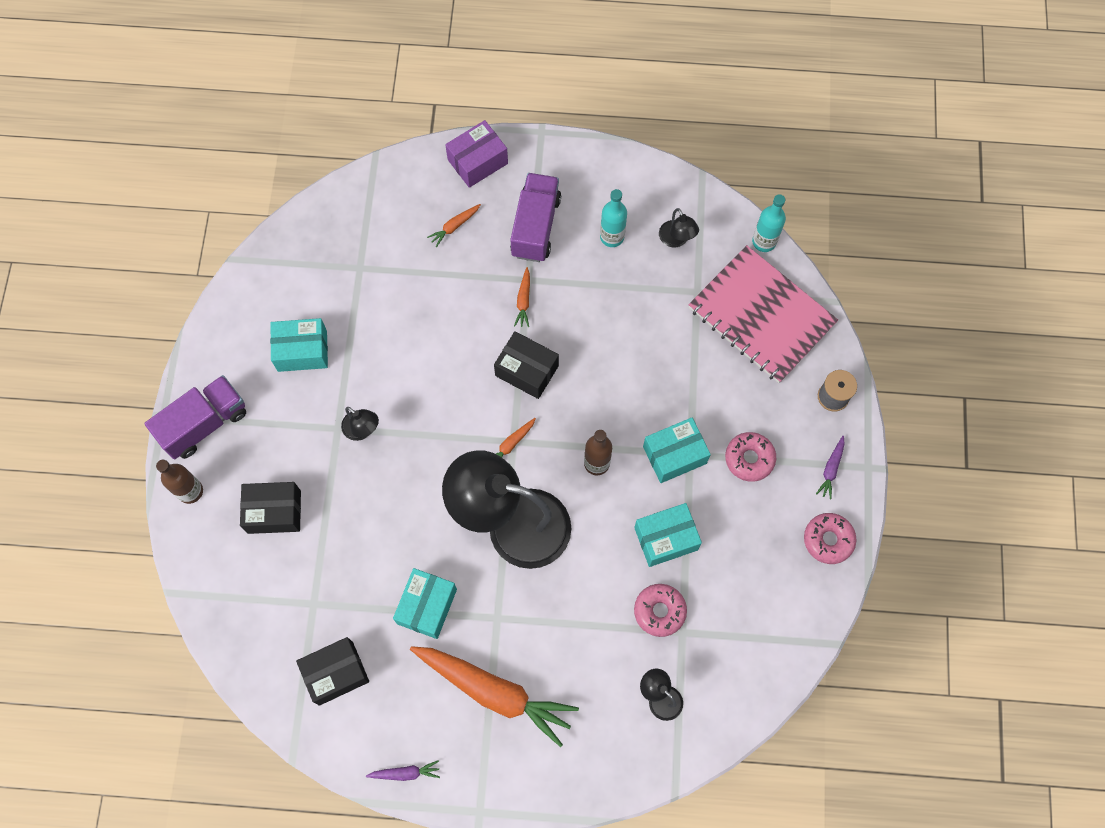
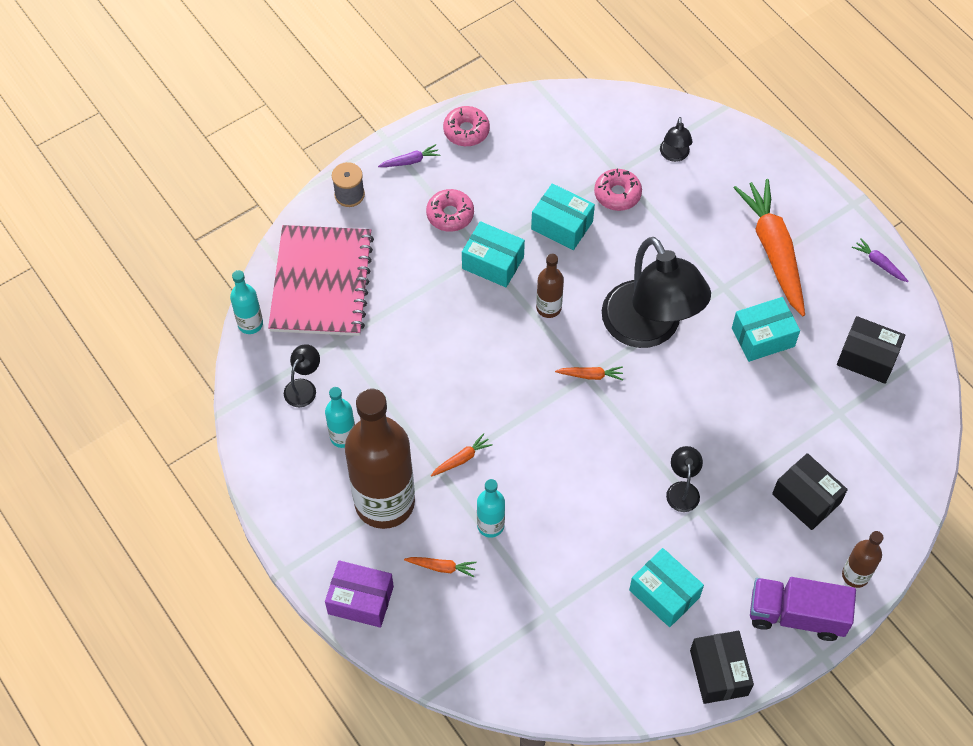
camera: 130 degrees left, 10 degrees down
(456, 280) = (490, 525): none -> turquoise bottle
(527, 370) = (520, 410): black box -> black box (719, 672)
(535, 226) = (384, 502): purple truck -> brown bottle

